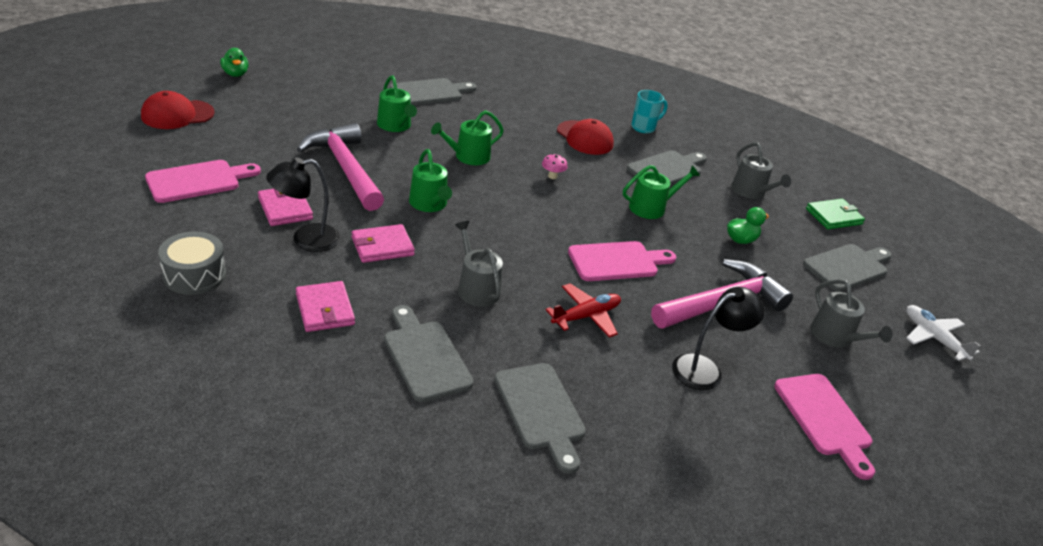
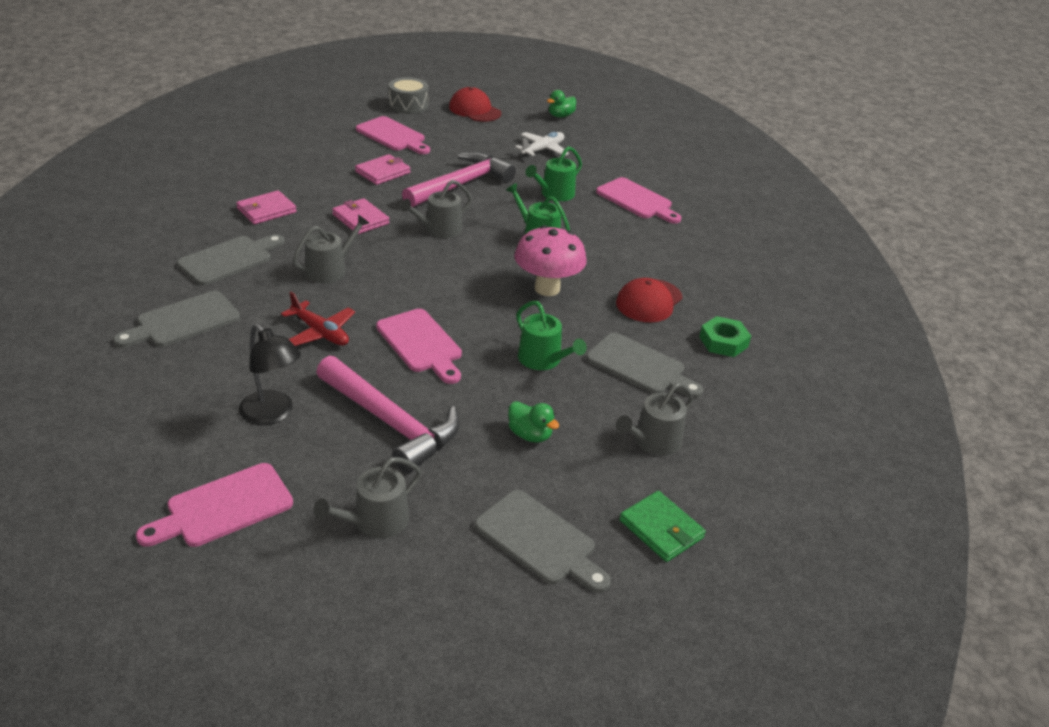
camera: 75 degrees right, 0 degrees up
(194, 275) = (280, 159): grey drum -> grey drum (408, 105)
(306, 239) = (348, 187): black lamp -> none
(429, 92) = (636, 200): grey cutting board -> pink cutting board
(429, 204) = (439, 230): green watering can -> grey watering can
(552, 176) = (547, 288): pink mushroom -> pink mushroom, size x2.47
(644, 127) = (723, 342): turquoise mug -> green nut
(933, 338) = (423, 630): white plane -> white plane (543, 150)

